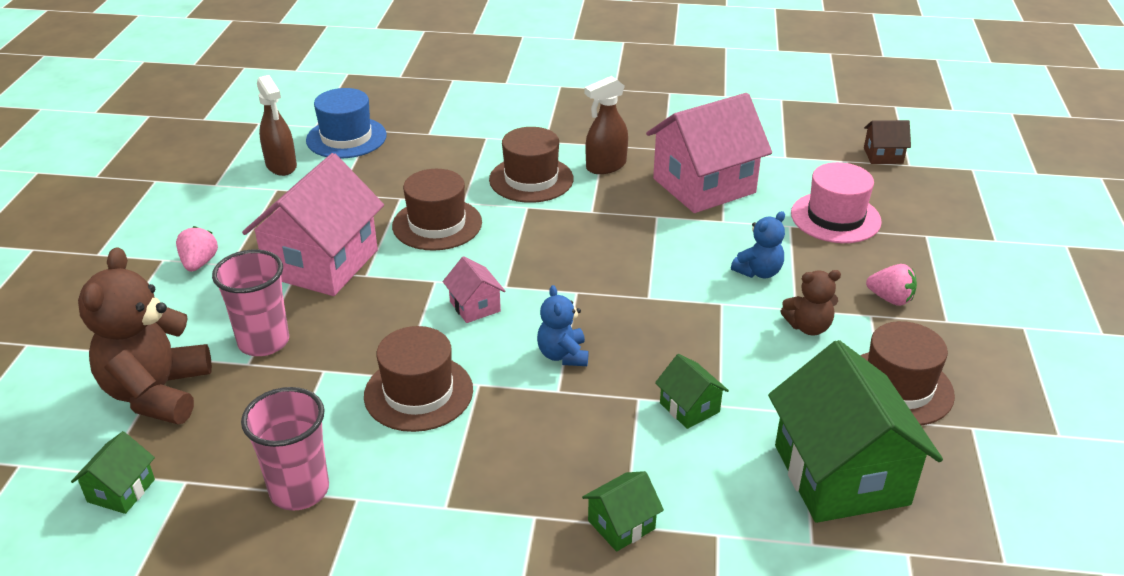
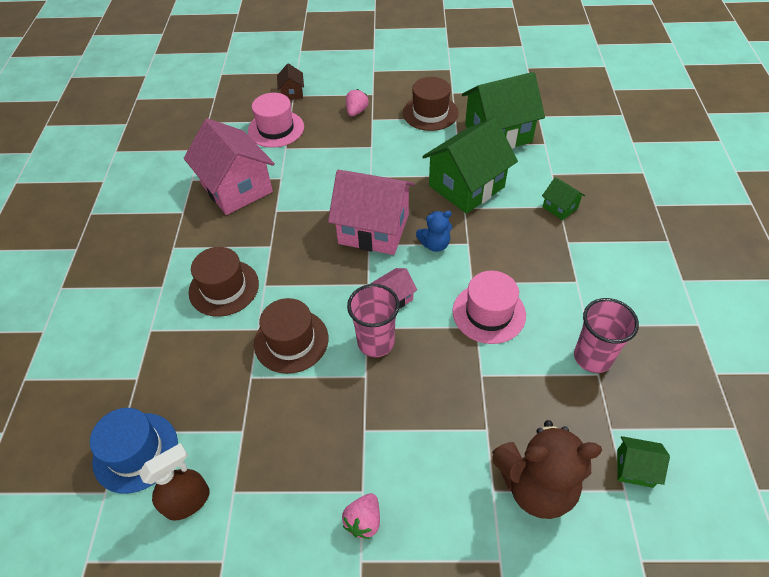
camera: 95 degrees left, 15 degrees up
(199, 263) = (364, 521): pink strawberry -> pink strawberry turned 60 degrees counterclockwise
(264, 342) = (460, 426): pink cup -> pink cup (376, 342)
(322, 263) = (353, 413): pink house -> pink house (373, 229)
(418, 393) = (489, 313): brown hat -> pink hat
(605, 166) = (206, 243): brown spray bottle -> none
(689, 407) = (466, 186): green house -> green house, size x2.23
(758, 272) = (337, 161): blue teddy bear -> none
(808, 327) = (387, 142): brown teddy bear -> none
(883, 155) = (202, 107): brown house -> brown house (292, 93)

